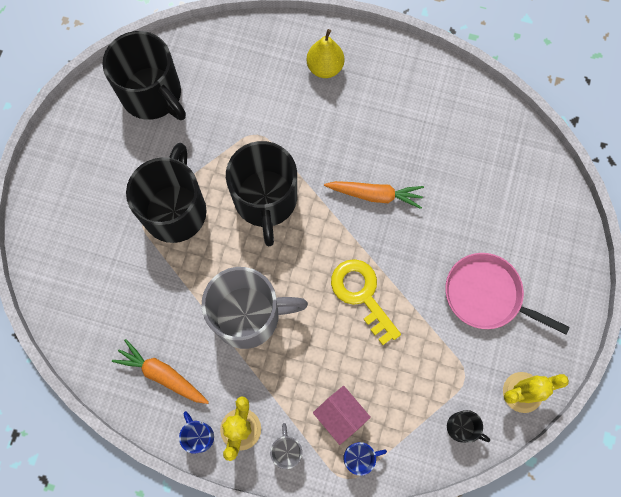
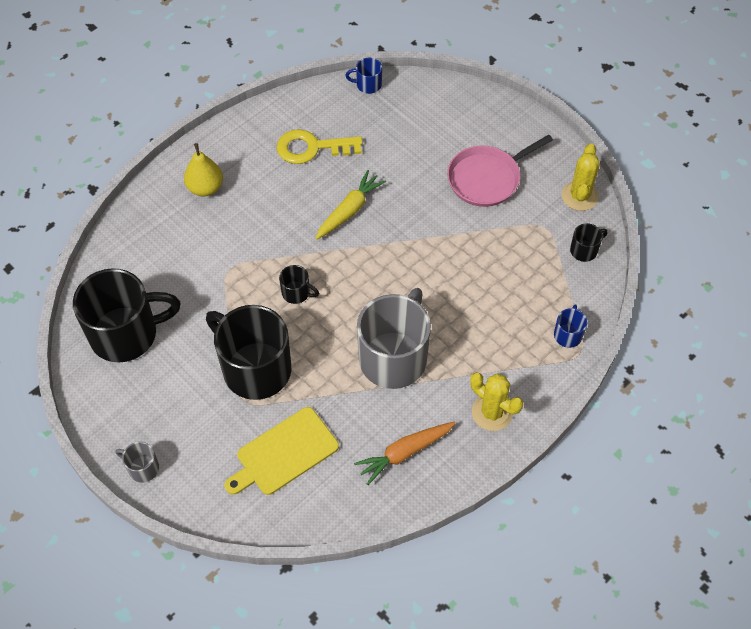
camera: 60 degrees left, 15 degrees down
(112, 277) = (284, 453): none -> yellow cutting board
(199, 436) = (478, 449): blue mug -> blue mug (368, 85)
(265, 200) = (296, 293): black mug -> black mug, size x0.43
(287, 450) = (531, 385): grey mug -> grey mug (142, 468)
(340, 415) = (525, 330): pink house -> none
(362, 294) = (430, 263): yellow key -> yellow key (311, 148)
(375, 195) = (349, 210): orange carrot -> yellow carrot

